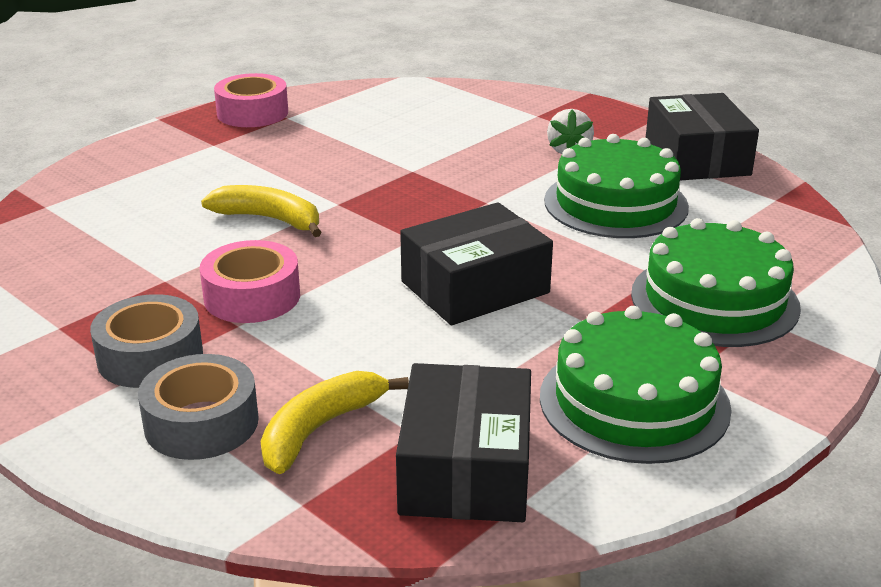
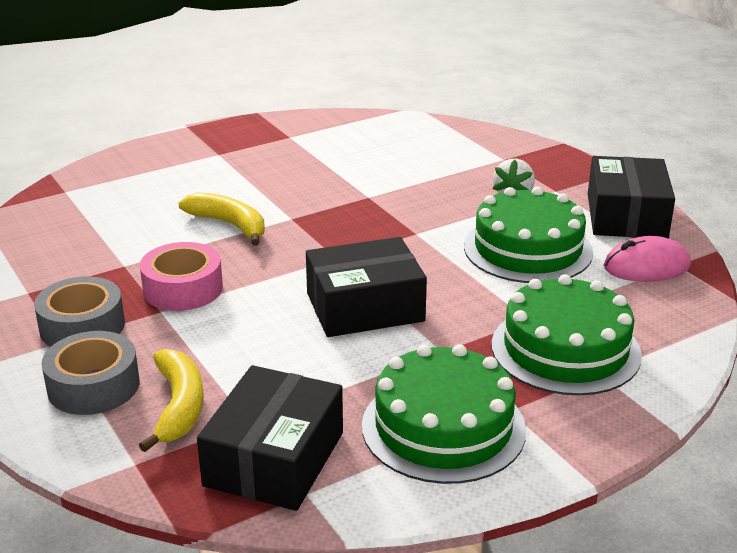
camera: 15 degrees right, 0 degrees up
(252, 113) = (263, 129): pink tape -> none
(320, 429) = (179, 406): yellow banana -> yellow banana turned 120 degrees clockwise
(746, 205) = (646, 266): none -> pink mouse

